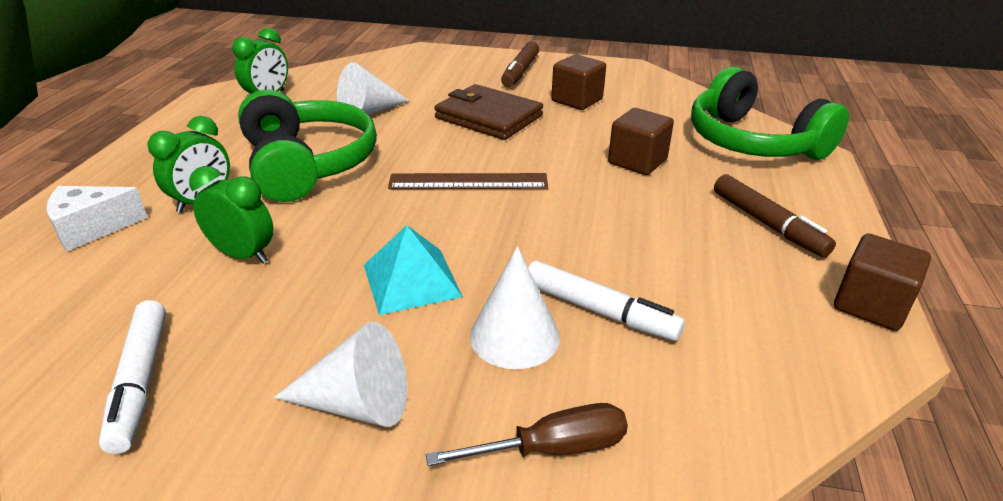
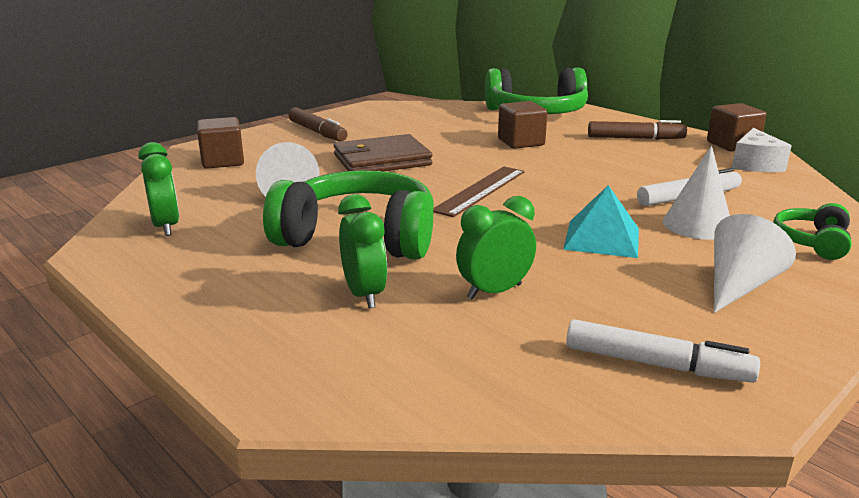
camera: 55 degrees left, 10 degrees down
(92, 228) = (341, 361): white cheese -> white cheese (755, 164)
(551, 449) = (812, 242): brown screwdriver -> green headphones
(577, 100) = (402, 131): brown cube -> brown cube (223, 161)

